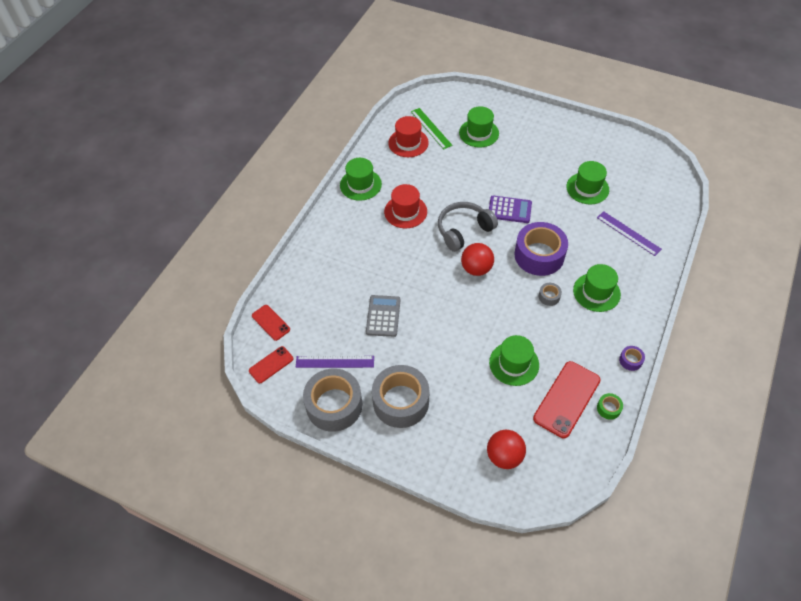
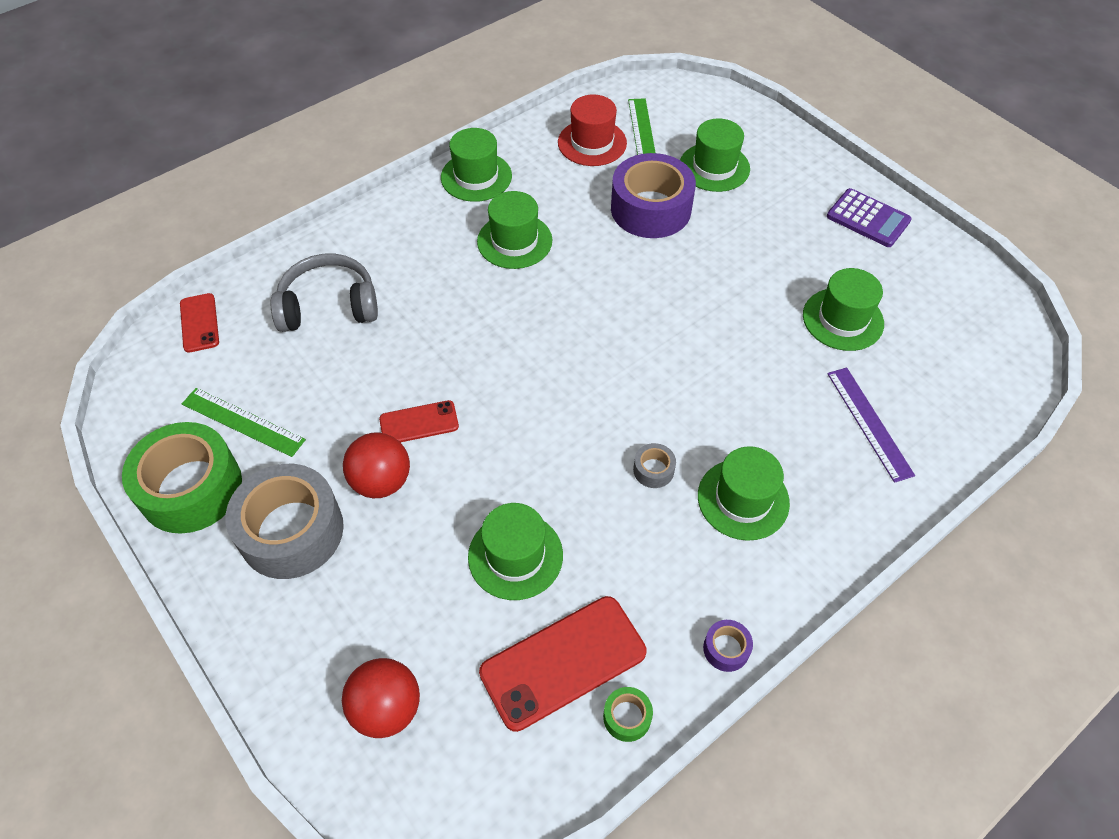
camera: 25 degrees right, 0 degrees up
(271, 365) = (152, 385): red phone -> red phone (419, 423)
(334, 405) = (191, 488): grey tape -> green tape
(335, 361) = (243, 422): purple ruler -> green ruler
(383, 316) = (365, 384): grey calculator -> none
(405, 211) = (514, 241): red hat -> green hat
(464, 230) = (585, 305): grey headphones -> grey headphones (329, 306)
(476, 269) = (563, 373): red ball -> red ball (381, 481)
(509, 210) = (683, 302): purple calculator -> purple calculator (868, 219)
(539, 255) = (683, 394): purple tape -> purple tape (651, 209)

